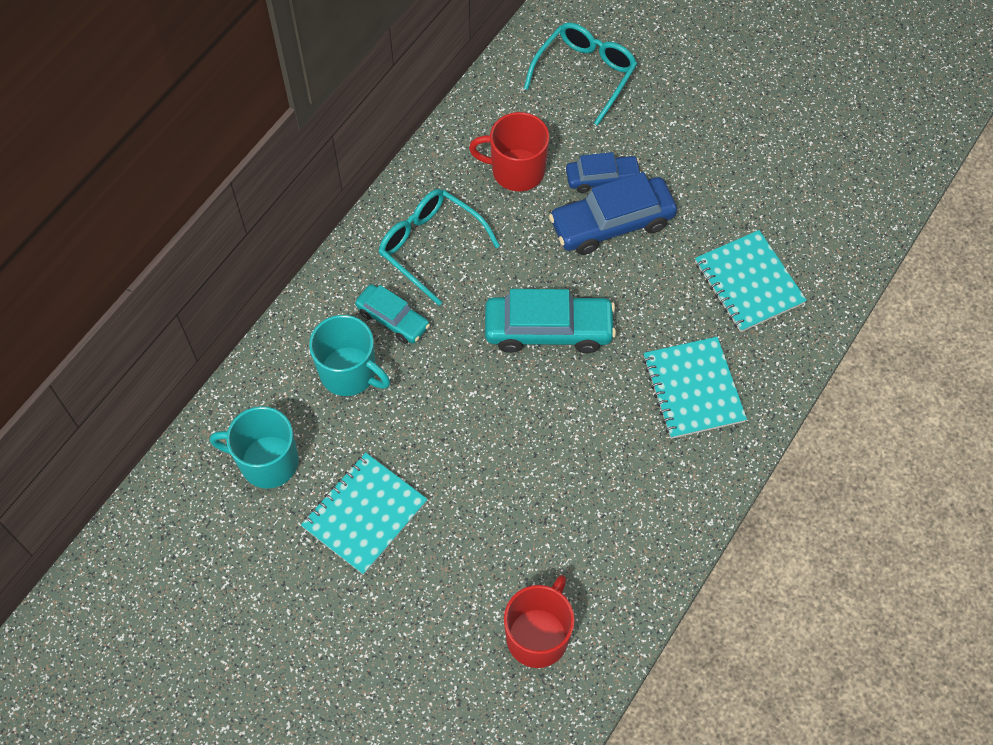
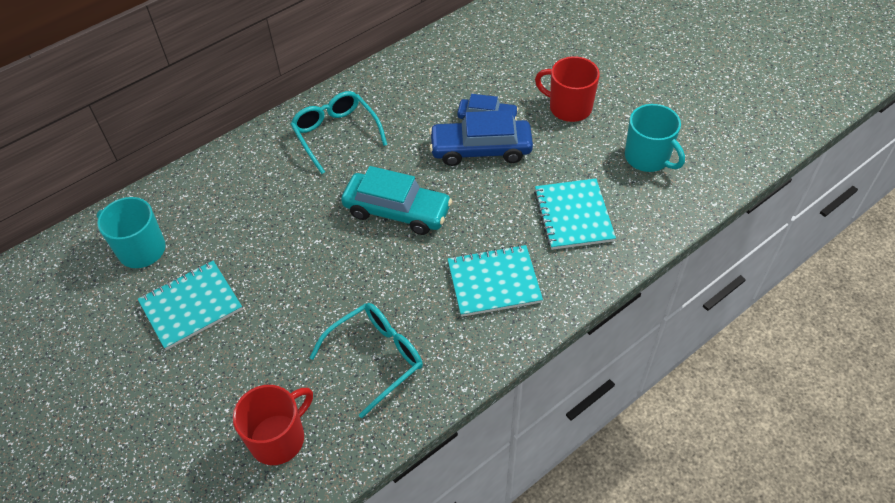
camera: 20 degrees right, 10 degrees down
(349, 373) = (233, 204): turquoise mug -> turquoise mug (648, 157)
(393, 319) = (283, 176): turquoise car -> none
(516, 170) = (424, 99): red mug -> red mug (569, 107)
(585, 74) = (505, 49): turquoise glasses -> turquoise glasses (376, 357)
(693, 389) = (494, 282): turquoise notebook -> turquoise notebook turned 75 degrees clockwise

